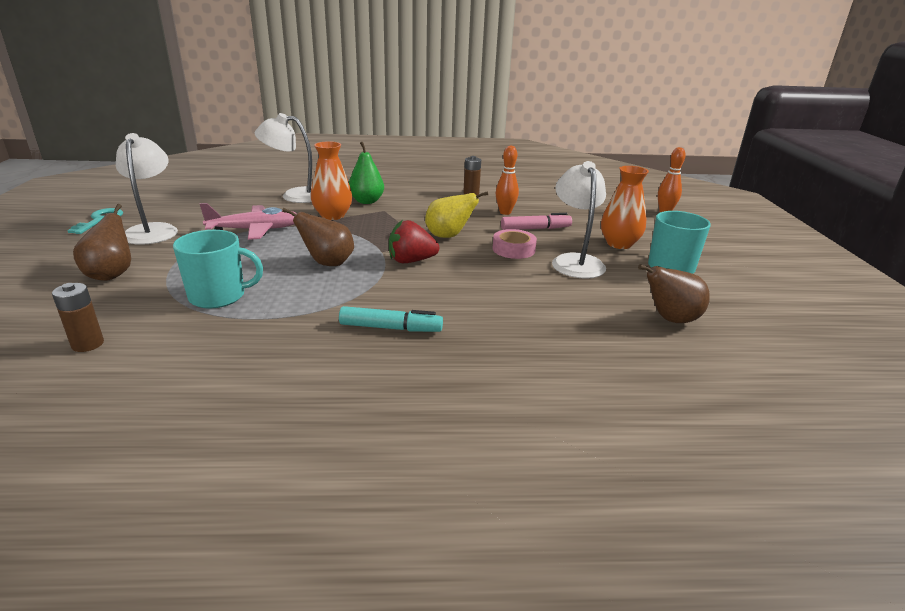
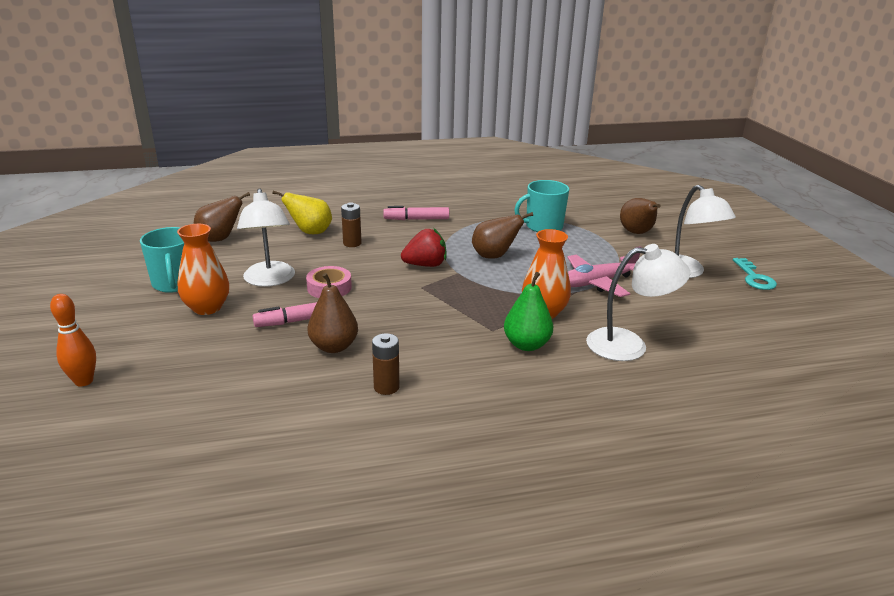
camera: 170 degrees right, 0 degrees up
(88, 344) = (574, 200): brown battery -> brown battery (352, 243)
(391, 328) = (416, 219): turquoise marker -> pink marker
(449, 236) = (399, 297): yellow pear -> yellow pear (310, 232)
(505, 212) = (334, 347): orange bowling pin -> brown pear

